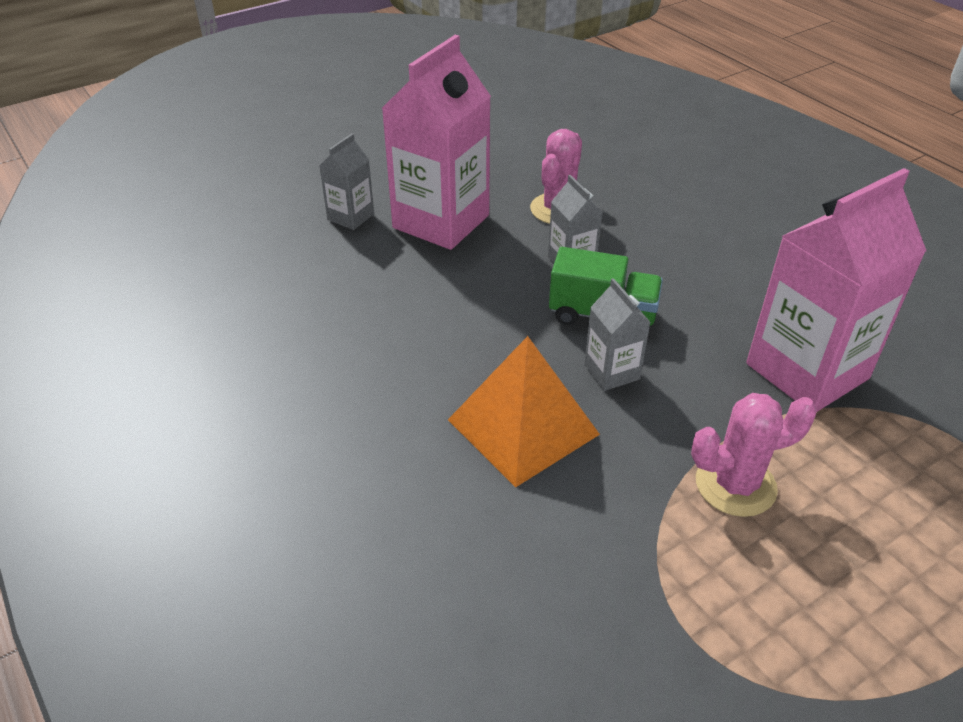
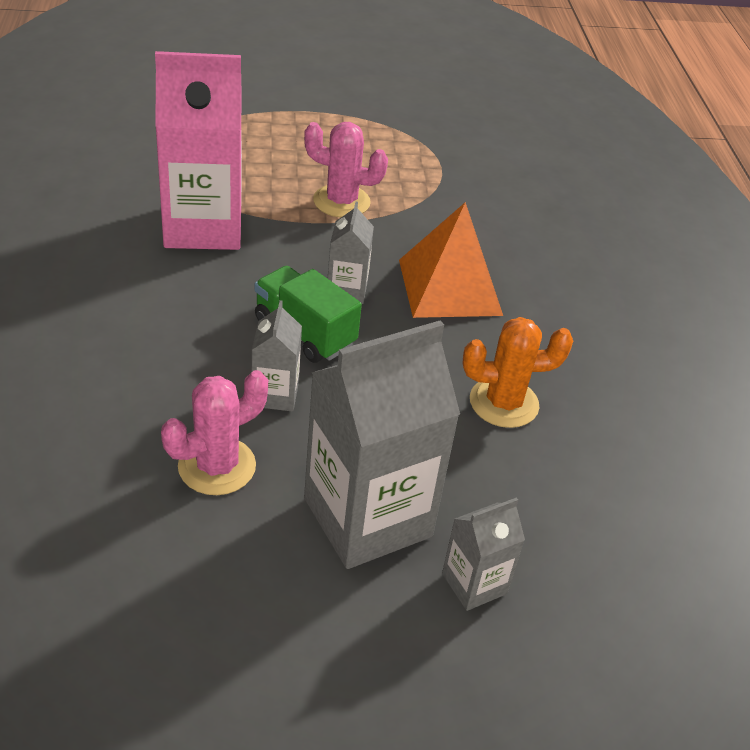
camera: 155 degrees left, 0 degrees up
(395, 332) = (504, 403): none -> orange cactus
(441, 221) = (367, 517): pink carton -> grey carton

